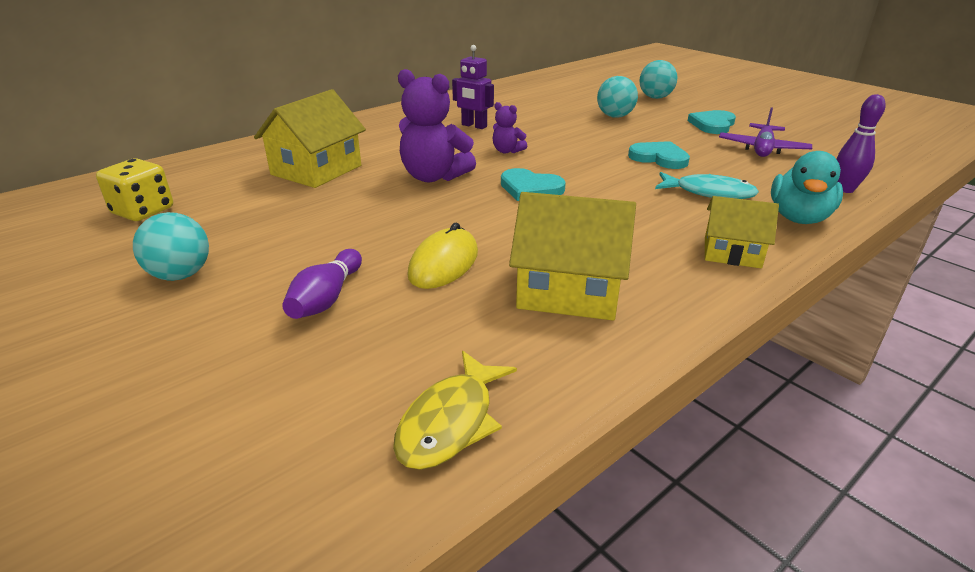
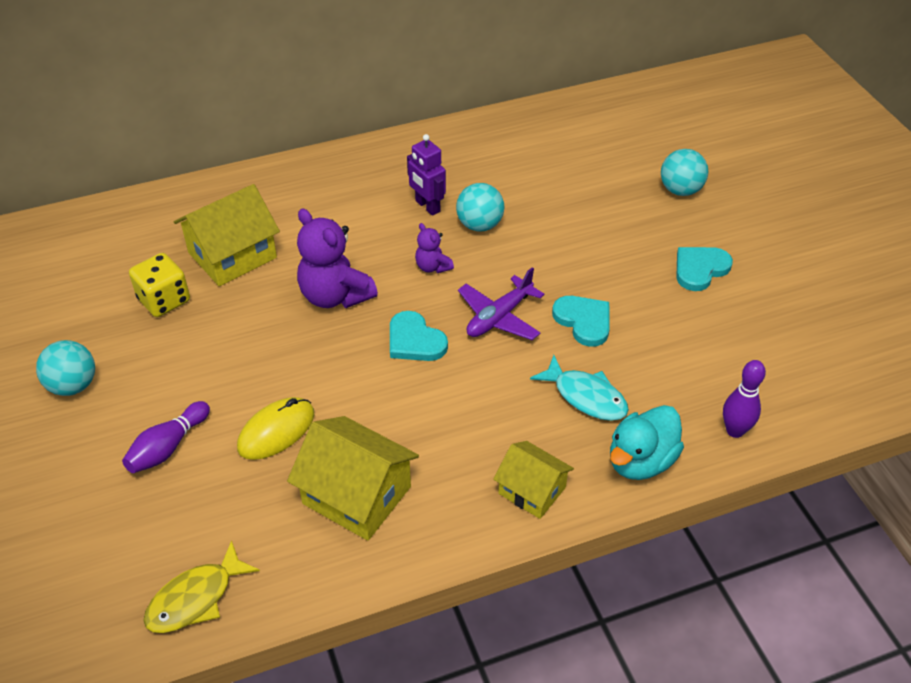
camera: 20 degrees right, 15 degrees up
(143, 211) = (66, 285): yellow dice -> yellow dice (164, 300)
(615, 116) = (598, 223): turquoise ball -> turquoise ball (479, 225)
(762, 149) = (714, 333): purple plane -> purple plane (499, 317)

